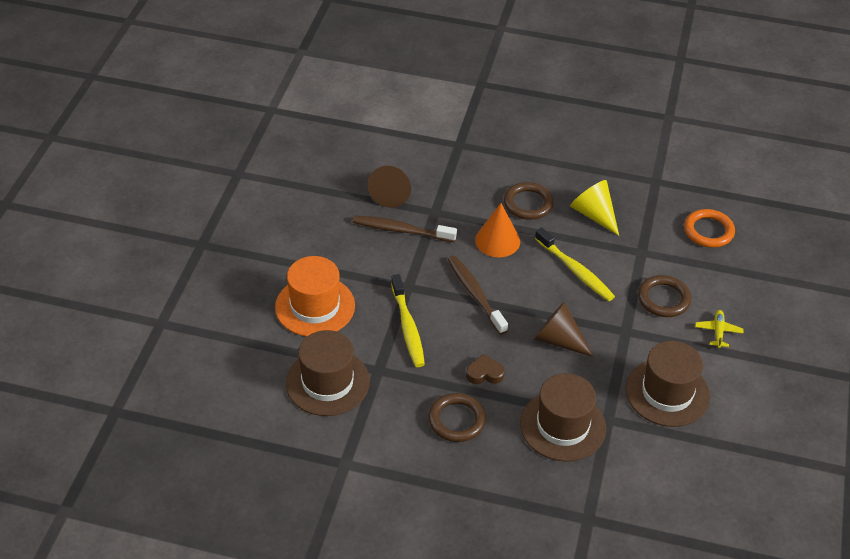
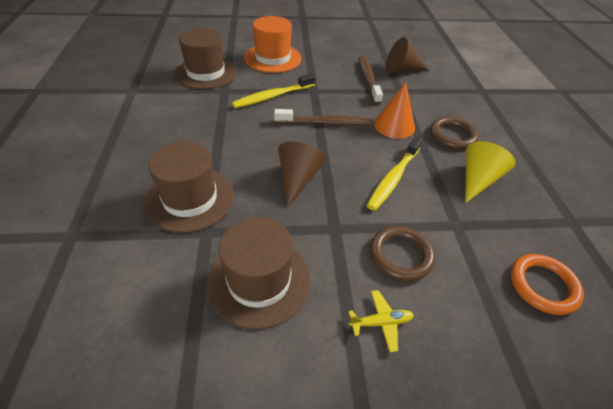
camera: 70 degrees right, 0 degrees up
(456, 420) = (183, 134): brown ring -> none
(475, 295) = (325, 123): brown toothbrush -> brown toothbrush turned 45 degrees clockwise
(484, 373) = (239, 141): brown heart -> none

